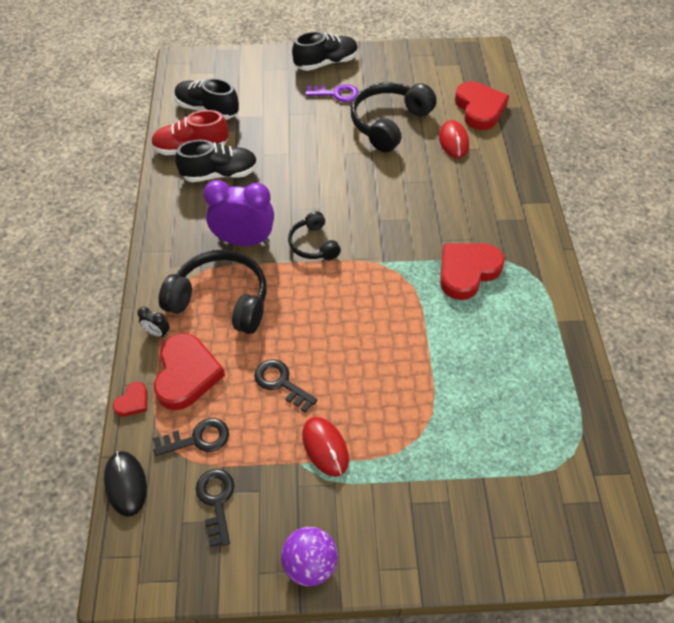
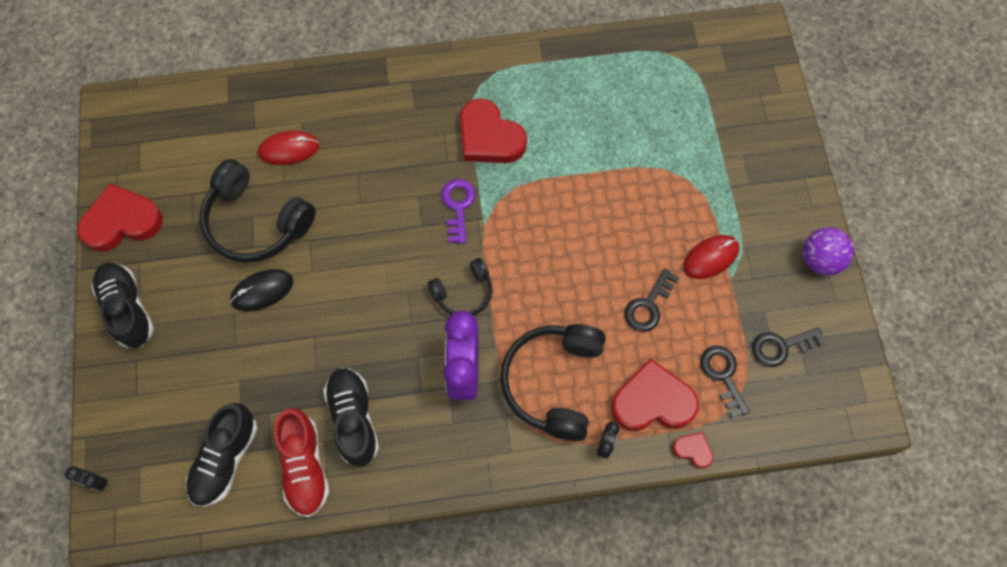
camera: 95 degrees left, 15 degrees up
(126, 484) = (781, 435): black mouse -> black mouse (262, 291)
(208, 54) = (97, 481): none -> black clock
(336, 94) = (196, 289): purple key -> purple key (458, 206)
(479, 109) = (230, 120): red heart -> red heart (122, 221)

